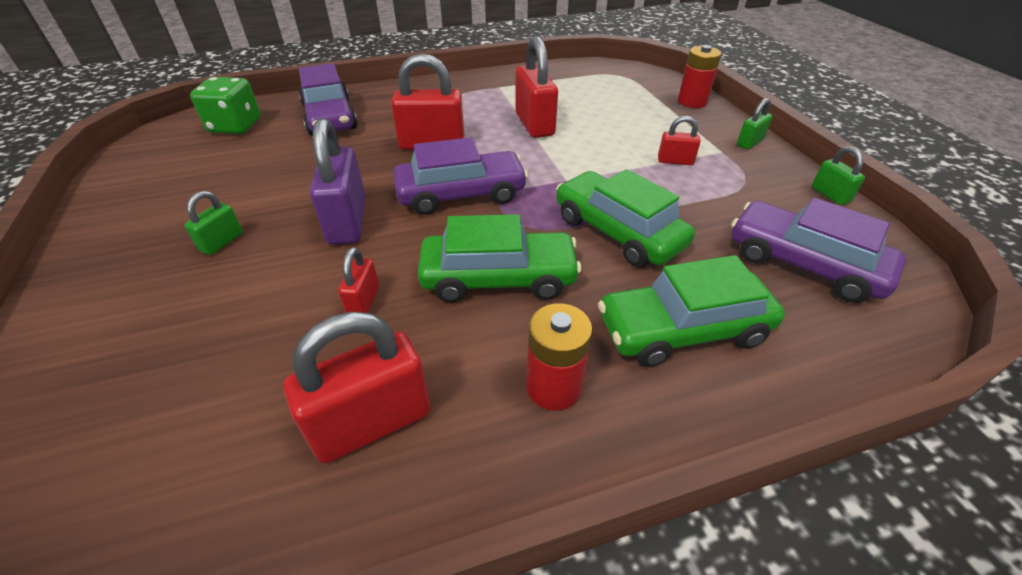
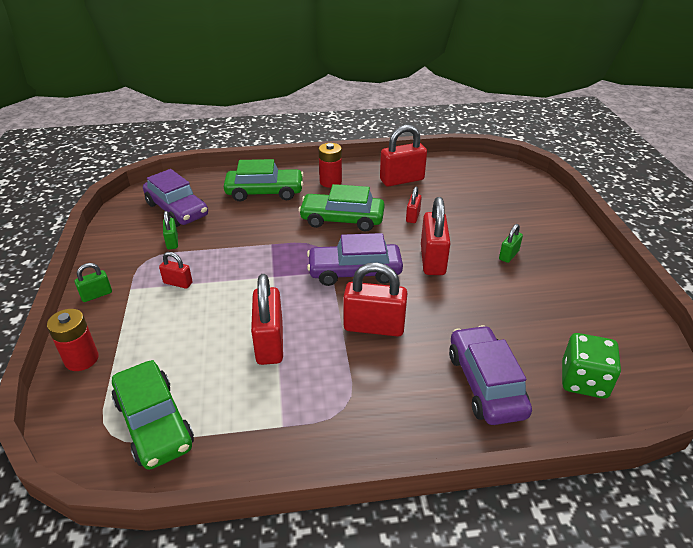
camera: 170 degrees left, 5 degrees down
(347, 221) = (432, 260): purple padlock -> red padlock
(618, 231) = (262, 236): green car -> green car (154, 423)
(830, 195) = (104, 244): green padlock -> green padlock (172, 242)

